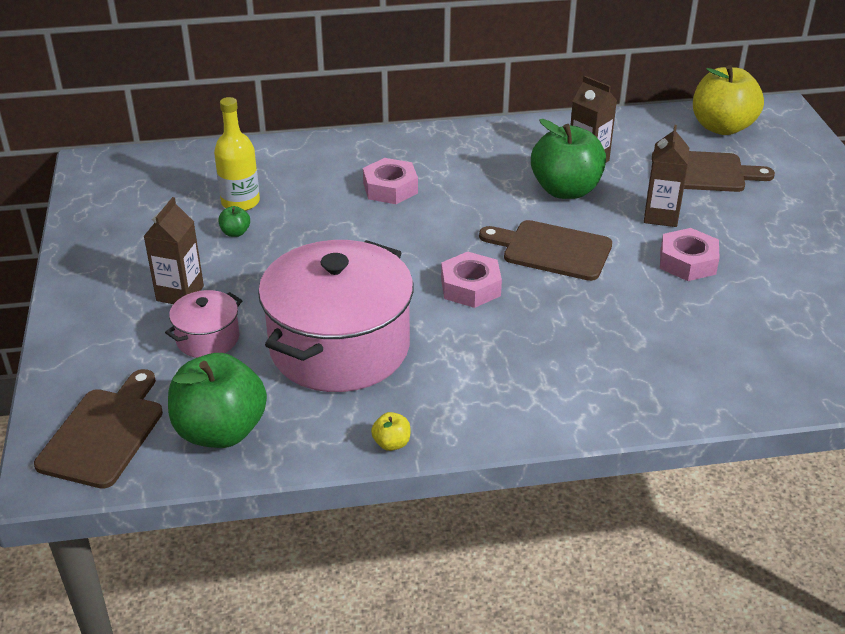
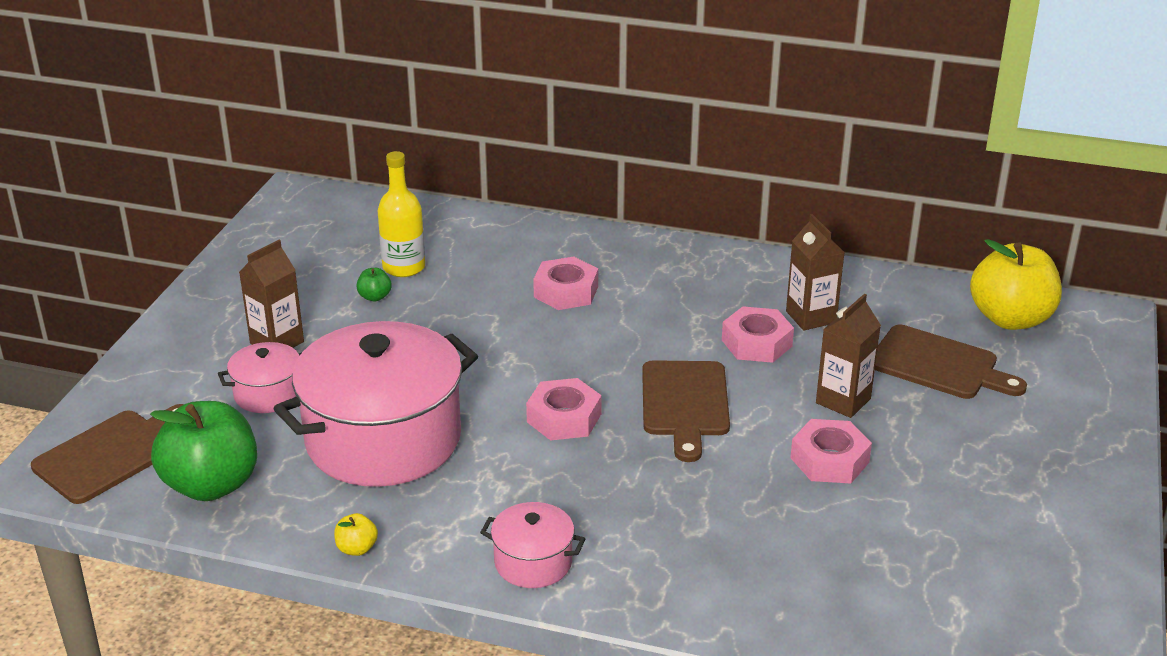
camera: 25 degrees right, 5 degrees down
(540, 407) = (533, 562): none -> pink pot
(552, 250) = (685, 403): brown cutting board -> brown cutting board turned 135 degrees counterclockwise
(565, 190) = (756, 343): green apple -> pink nut

